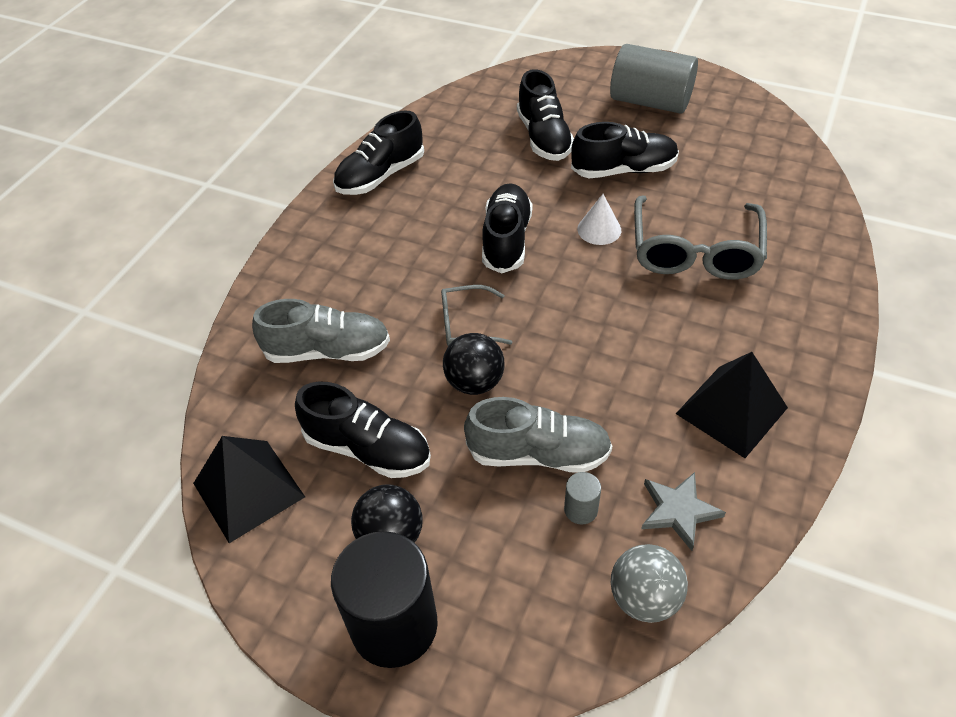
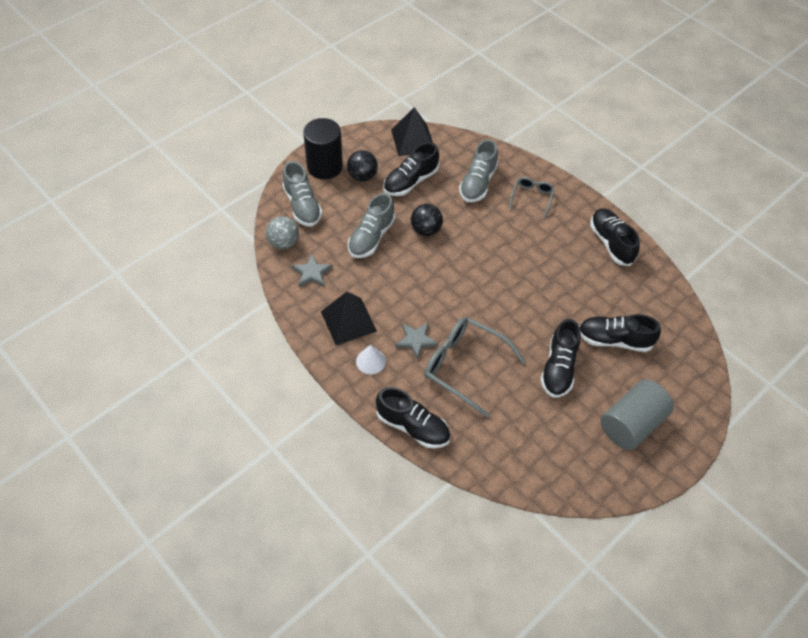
camera: 110 degrees right, 5 degrees up
(467, 324) = (465, 240): grey glasses -> grey glasses (532, 198)
(506, 240) = (522, 281): black shoe -> black shoe (413, 427)
(529, 613) = (302, 206): none -> grey shoe
(580, 509) = (334, 240): grey cylinder -> none
(599, 229) = (508, 328): white cone -> white cone (370, 361)
(697, 315) = (416, 340): none -> grey star

